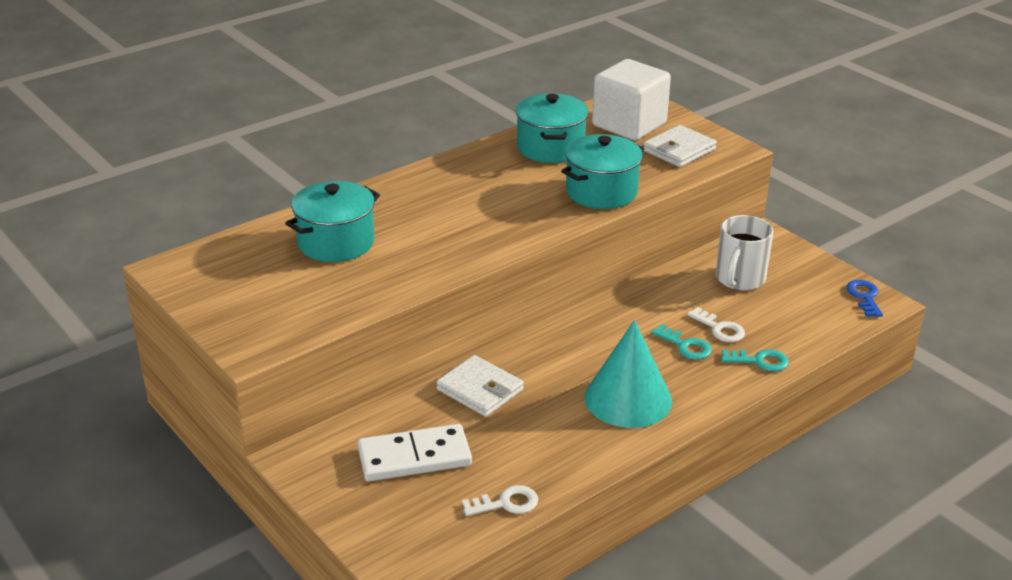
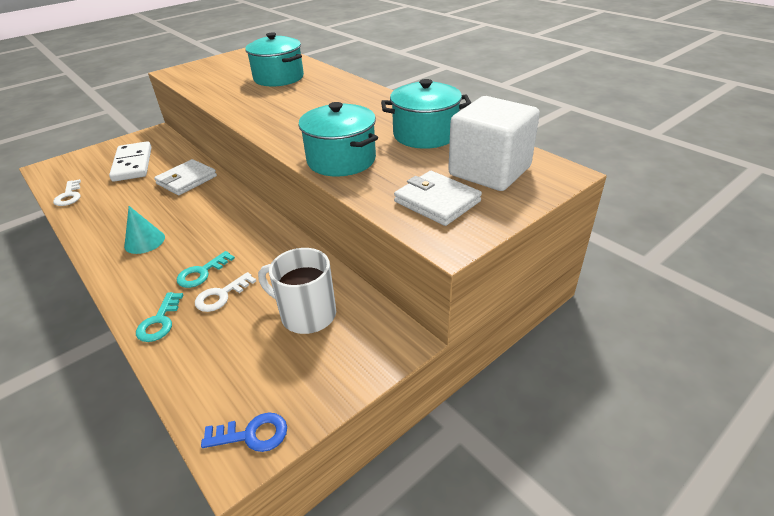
camera: 90 degrees right, 5 degrees up
(628, 399) = (144, 241): turquoise cone -> turquoise cone, size x0.55

